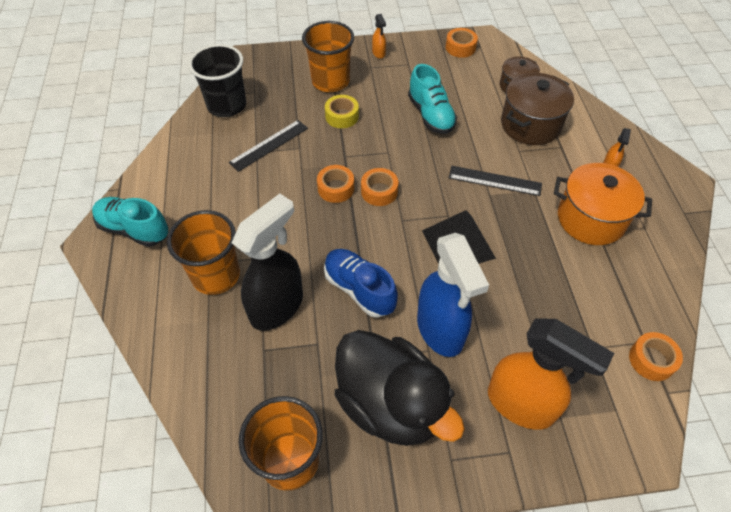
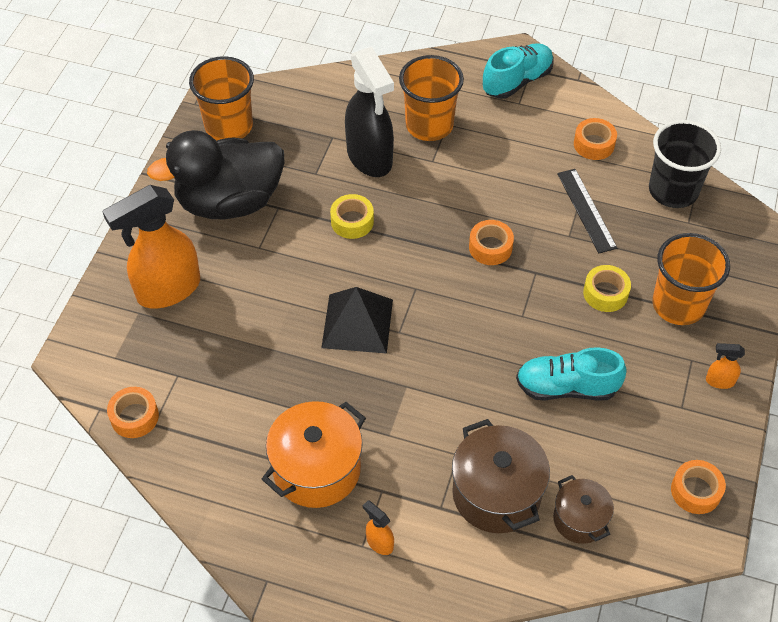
camera: 115 degrees right, 0 degrees up
(359, 289) = (352, 221): blue shoe -> yellow tape
(379, 191) = (466, 284): orange tape -> orange tape (594, 144)
(440, 330) = (272, 264): blue spray bottle -> none
(494, 181) = (423, 401): black ruler -> none

